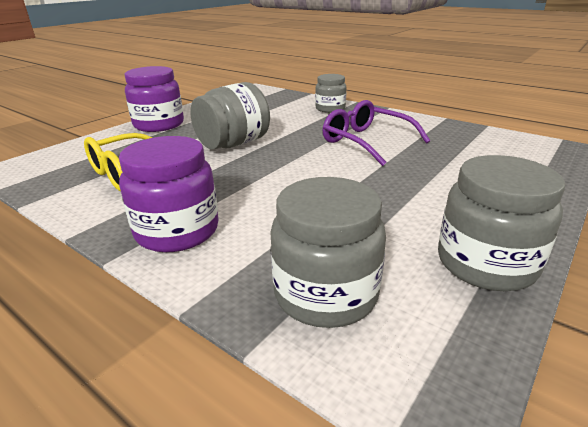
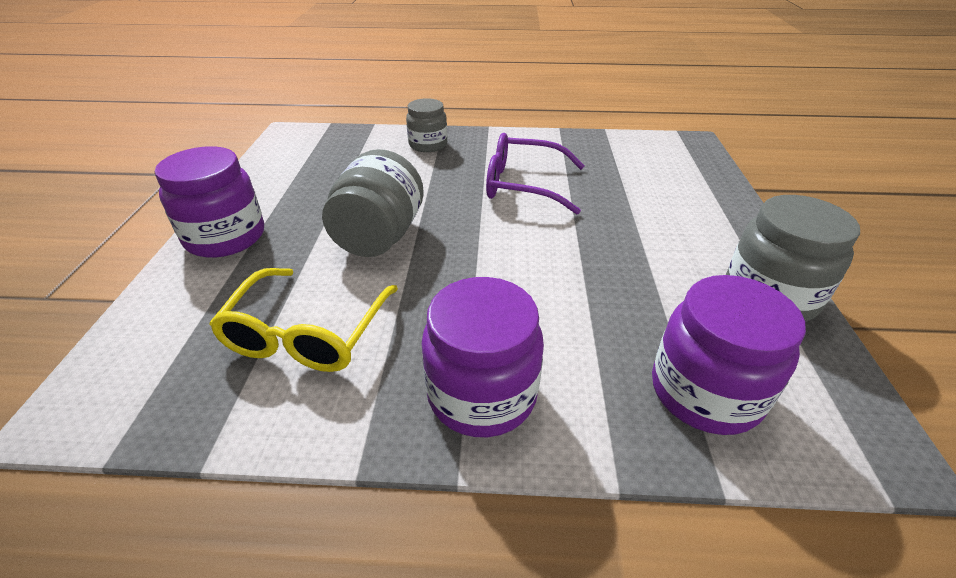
camera: 35 degrees left, 10 degrees up
(325, 294) = (705, 392): grey jar -> purple jar

